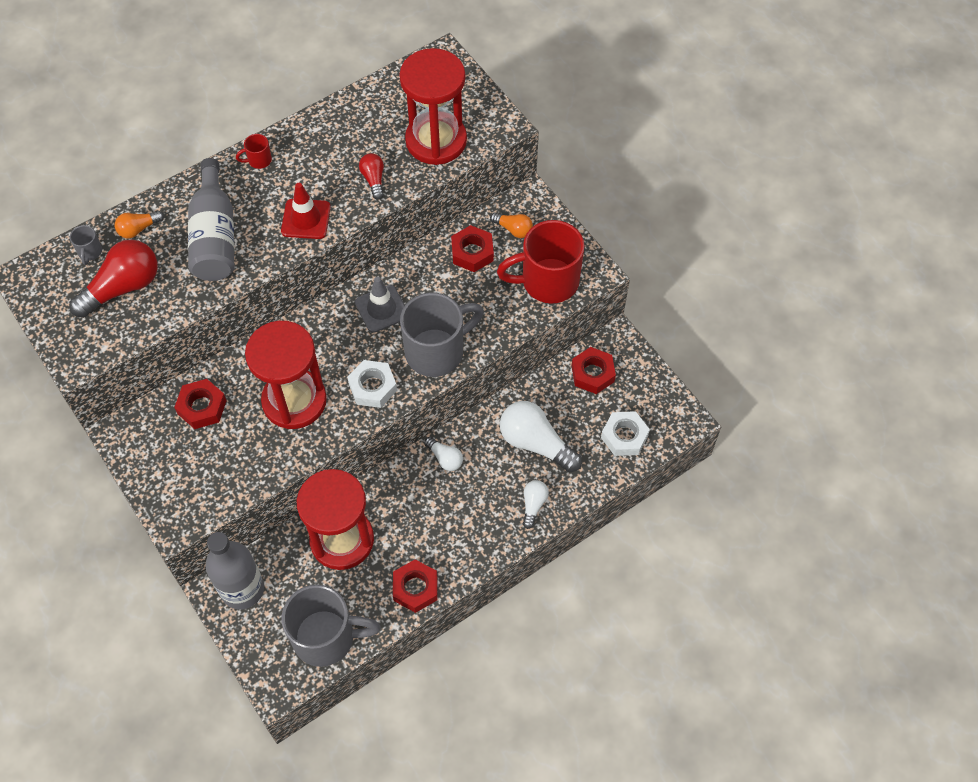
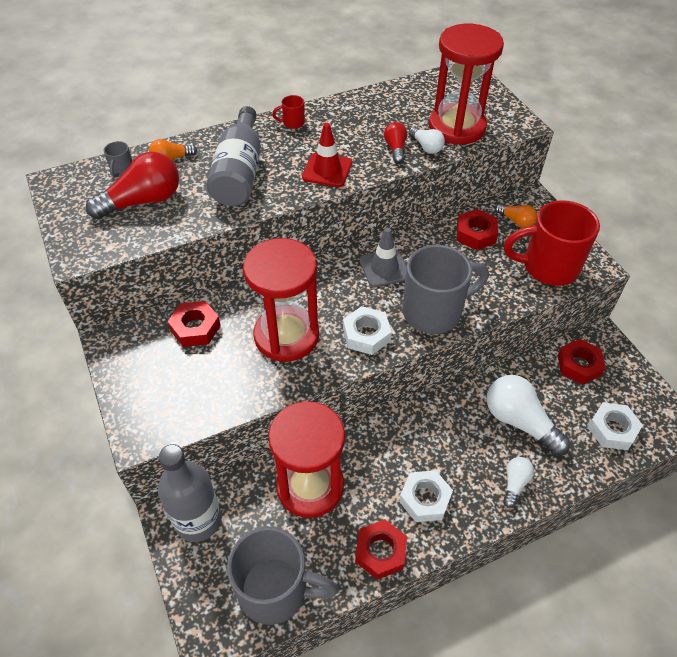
camera: 10 degrees right, 10 degrees down
(445, 458) = (426, 422): white light bulb -> white light bulb (426, 147)
(451, 534) = (425, 499): none -> white nut

